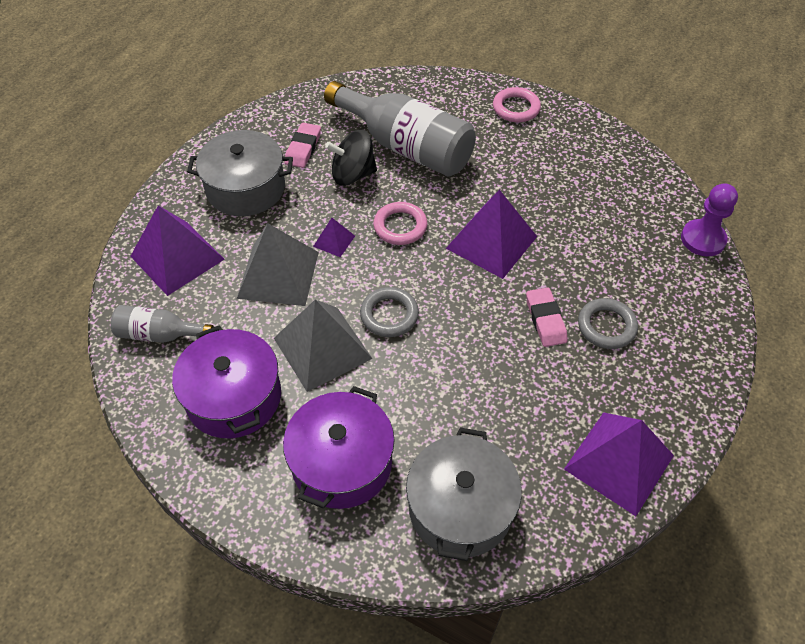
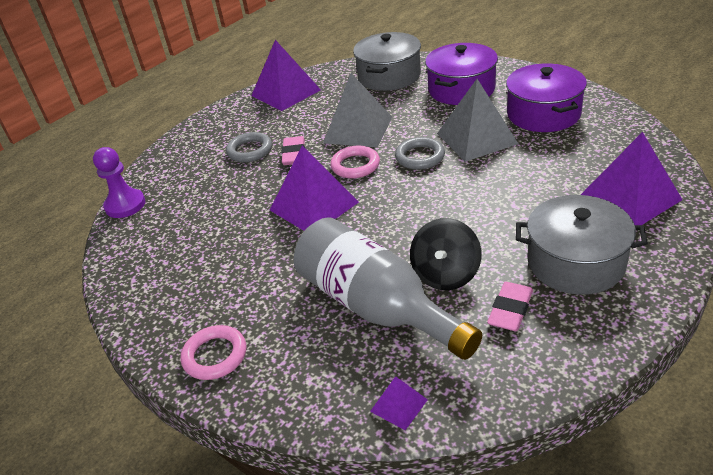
camera: 165 degrees left, 15 degrees down
(159, 334) = (620, 145): grey bottle -> none
(278, 274) = (521, 183): grey pyramid -> grey pyramid (358, 129)
(334, 241) = (468, 209): purple pyramid -> purple pyramid (399, 405)
(353, 174) = (446, 274): black spinning top -> black spinning top turned 105 degrees clockwise
(400, 226) = (399, 220): pink ring -> pink ring (355, 165)

